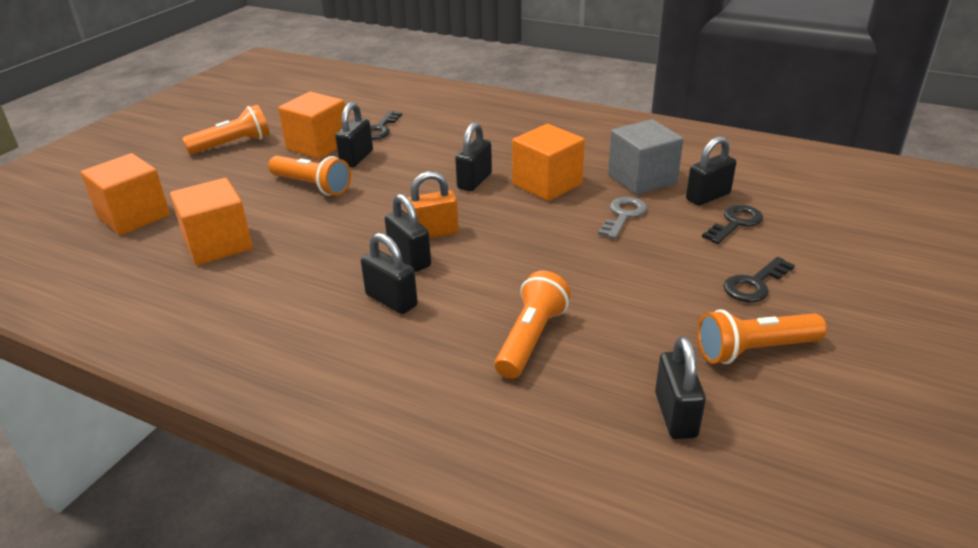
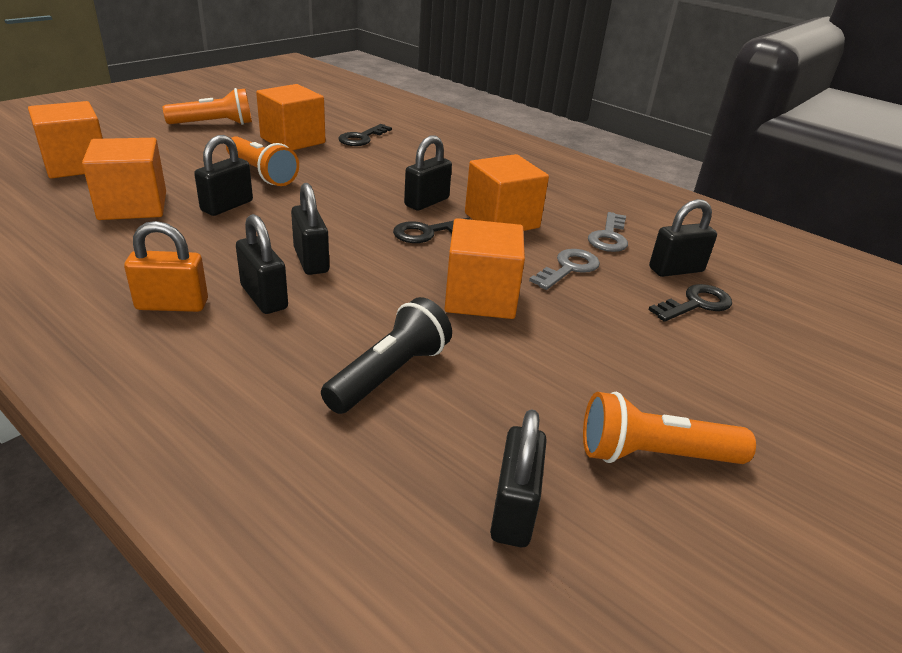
camera: 10 degrees right, 0 degrees up
(356, 158) = (322, 158): black padlock -> black padlock (227, 206)
(432, 233) = (351, 241): orange padlock -> orange padlock (172, 305)
(531, 338) = (390, 374): orange flashlight -> black flashlight
(566, 258) = (480, 297): none -> orange cube
(642, 179) = (609, 237): grey cube -> grey key
(754, 284) = (689, 376): black key -> black key (427, 232)

